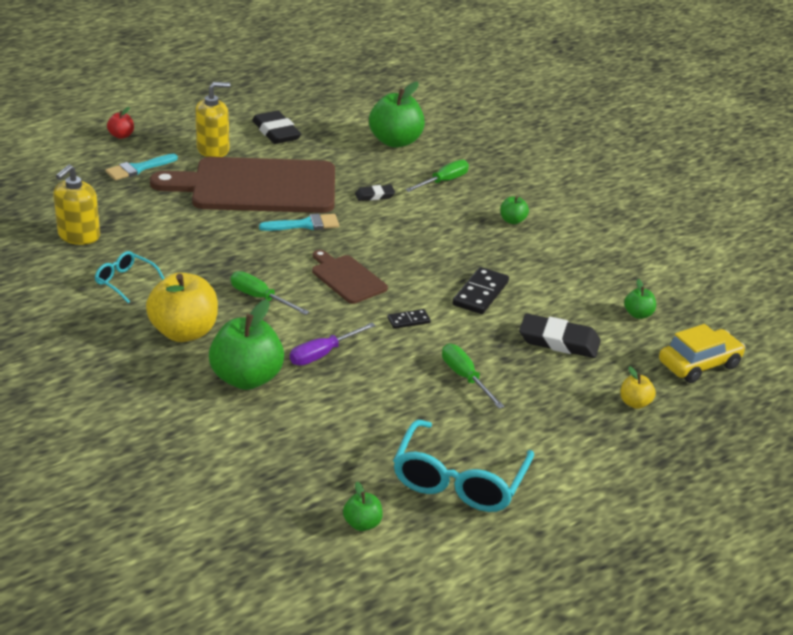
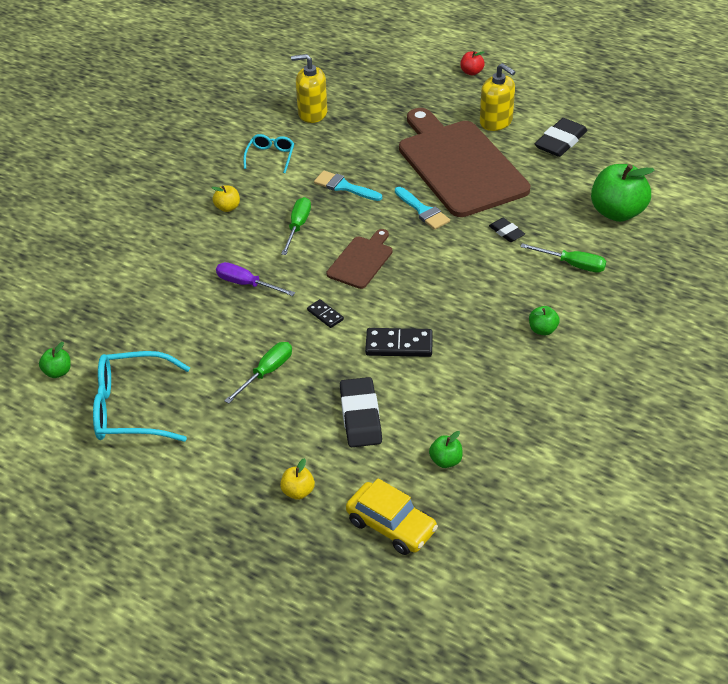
camera: 70 degrees right, 10 degrees up
(138, 169) = (429, 99): turquoise brush -> turquoise brush (344, 187)
(184, 332) = (227, 207): yellow apple -> yellow apple, size x0.47
(247, 378) = (191, 258): green apple -> none

